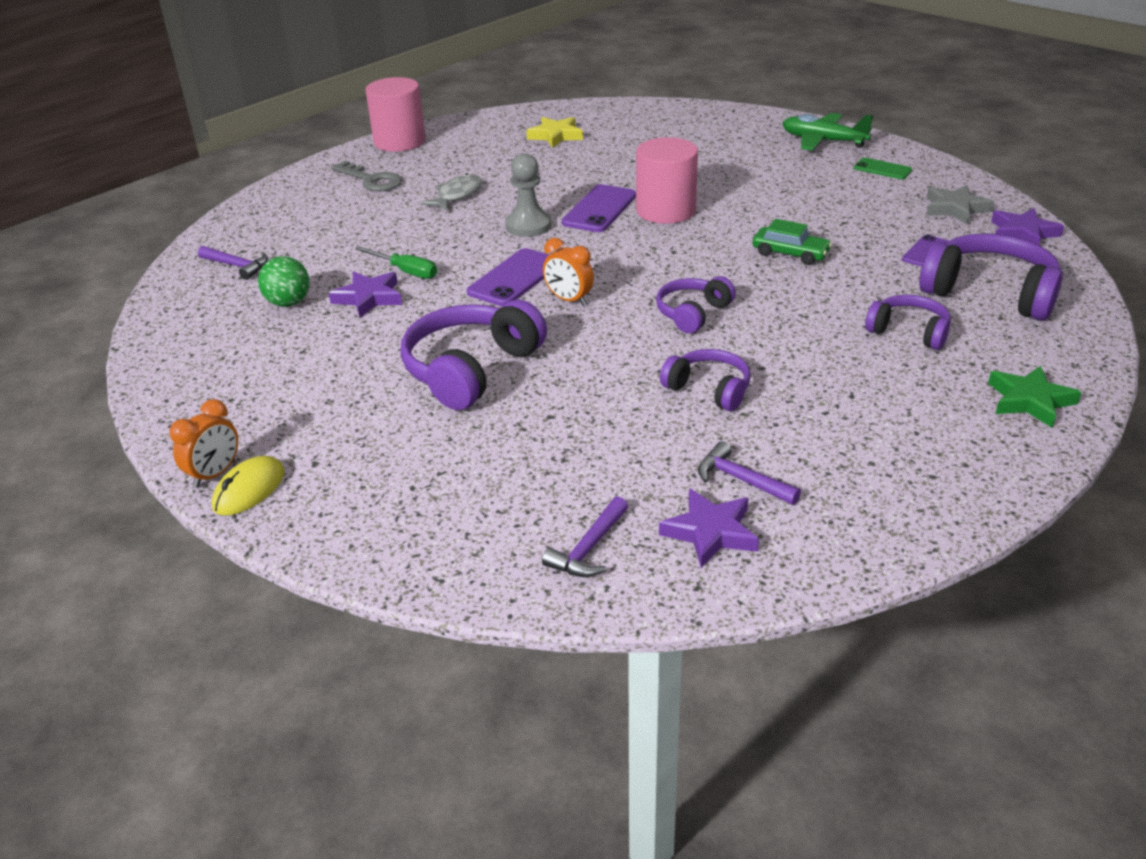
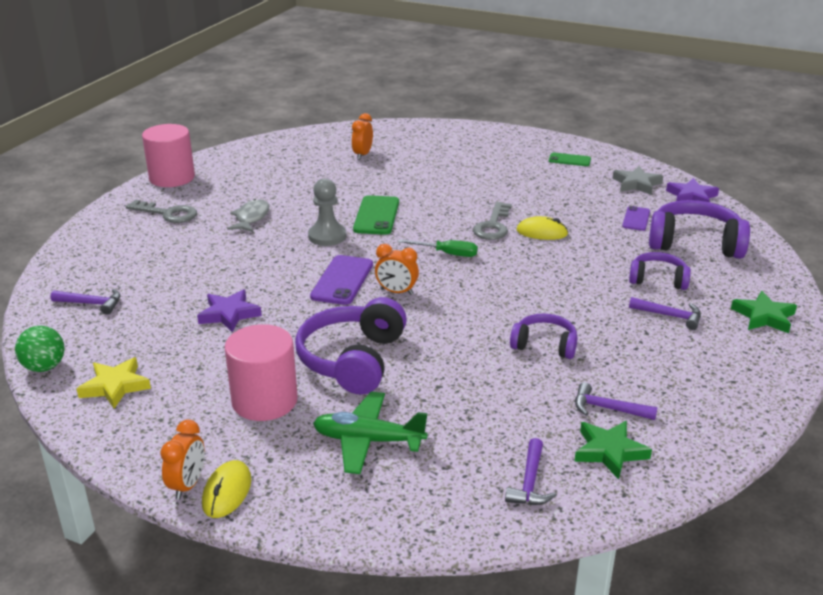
camera: 20 degrees left, 5 degrees down
(288, 303) = (160, 329): green ball -> green ball (44, 367)
(406, 271) = (247, 287): green screwdriver -> green screwdriver (447, 254)
(556, 136) = (304, 159): yellow star -> yellow star (115, 386)
(599, 209) = (376, 216): purple phone -> green phone
(626, 137) = (362, 155): none -> orange clock
(665, 210) = (429, 210): pink cylinder -> pink cylinder (264, 401)
(692, 313) = (498, 288): purple headphones -> none
(710, 532) = (609, 452): purple star -> green star
(733, 238) = (493, 226): none -> grey key
(790, 253) = (542, 232): green car -> yellow mouse
(822, 141) = (514, 142): green plane -> green plane (368, 441)
(896, 380) = (670, 316): none -> purple hammer

